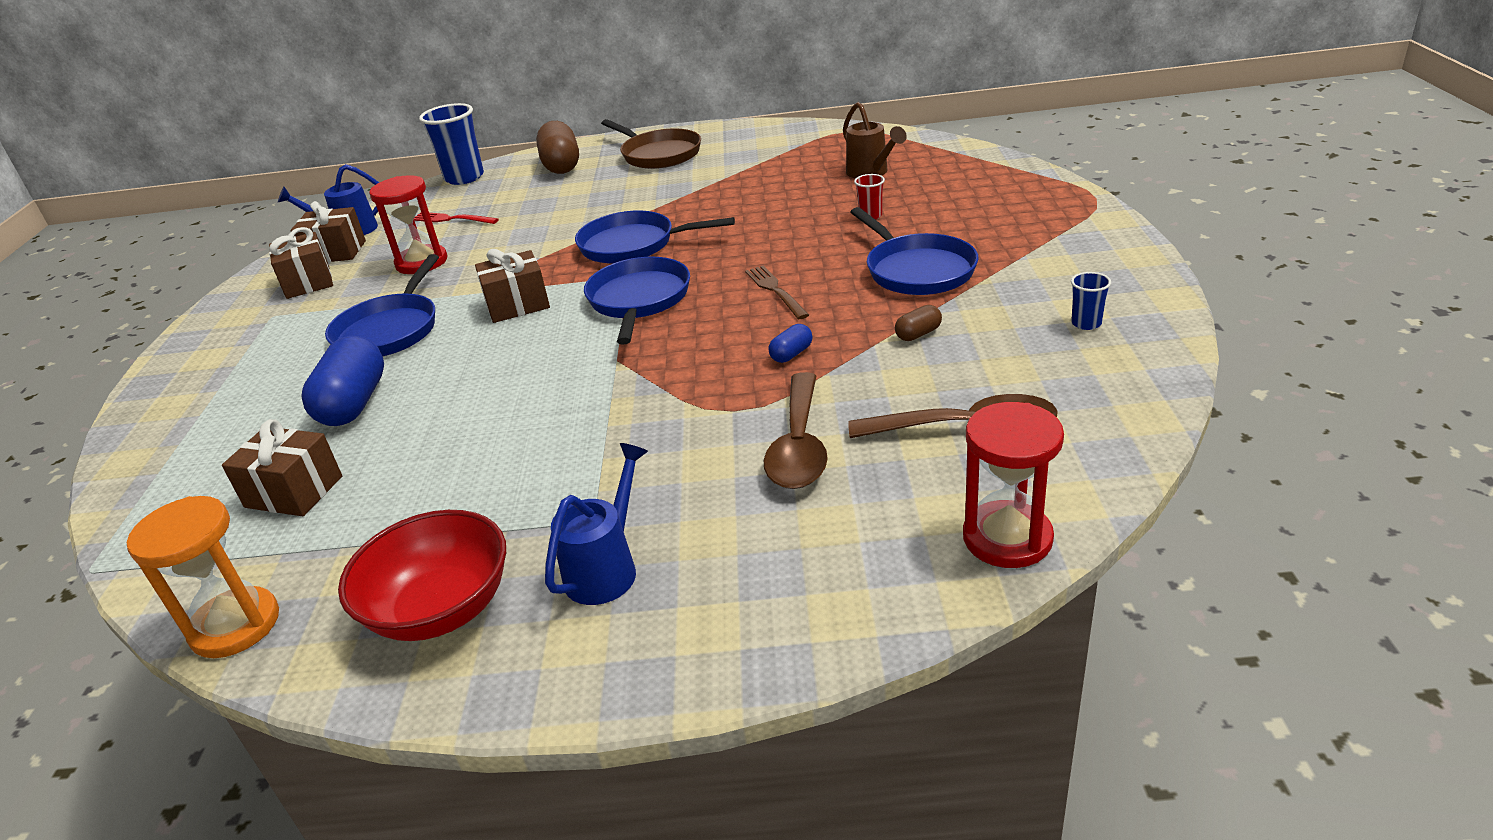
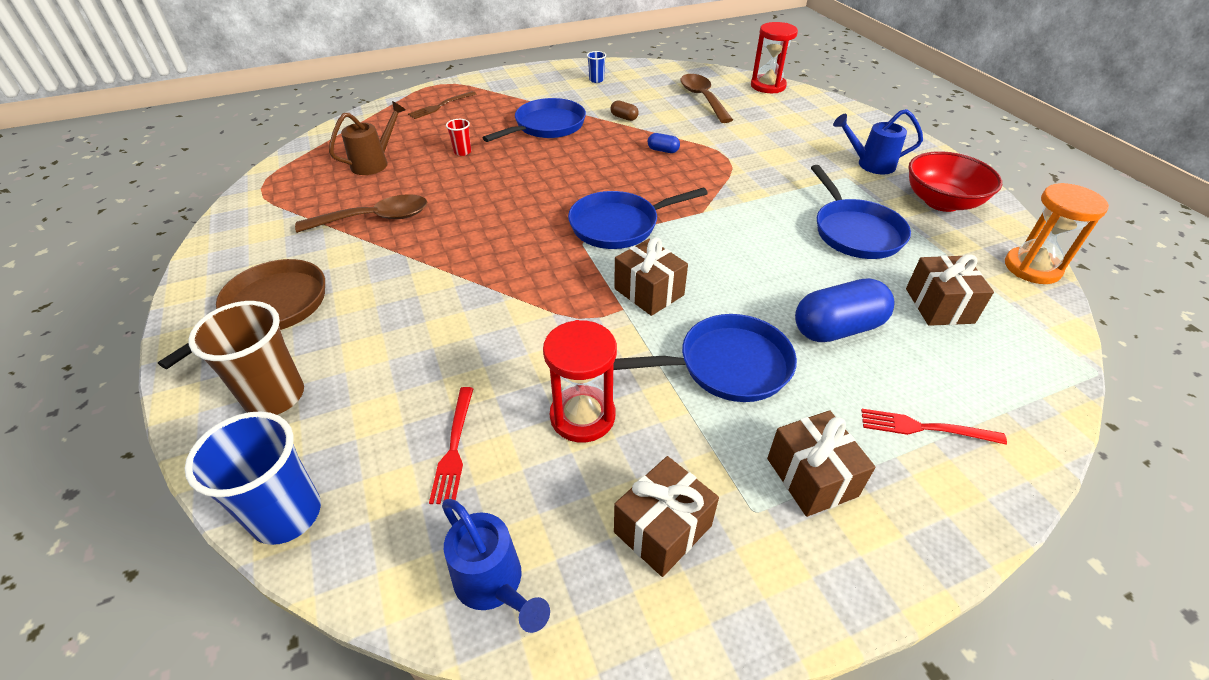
camera: 115 degrees left, 10 degrees up
(213, 414) = (925, 428): none -> red fork
(335, 252) = (570, 553): brown gift -> brown gift (811, 477)
(561, 165) = (275, 396): brown capsule -> brown cup
(633, 245) = (520, 256): blue pan -> blue pan (855, 232)
(775, 290) = (586, 170): brown fork -> brown fork (440, 106)
(799, 446) = (744, 134): brown spoon -> brown spoon (374, 219)

